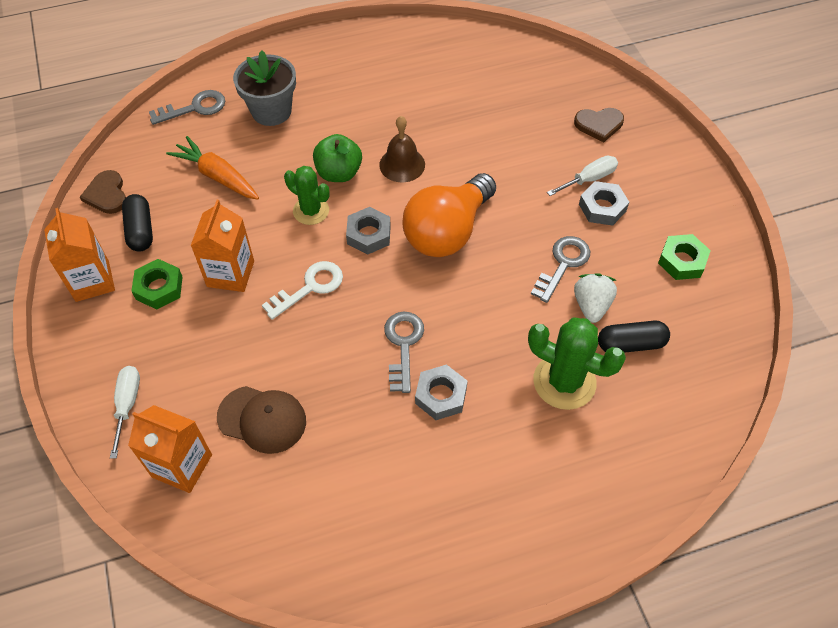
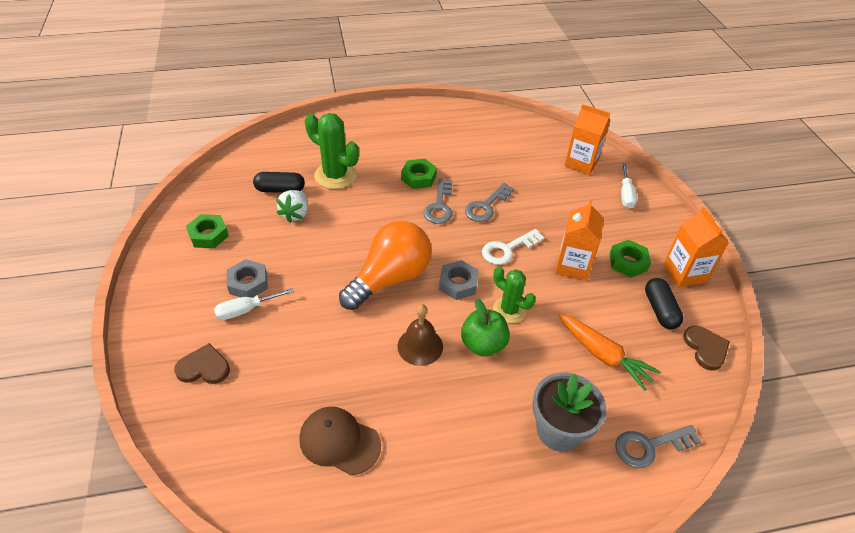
camera: 175 degrees left, 10 degrees down
(262, 419) = (535, 178): brown cap -> brown cap (339, 441)
(441, 395) = (418, 177): grey nut -> green nut
(563, 264) = (303, 243): grey key -> grey key (486, 206)

